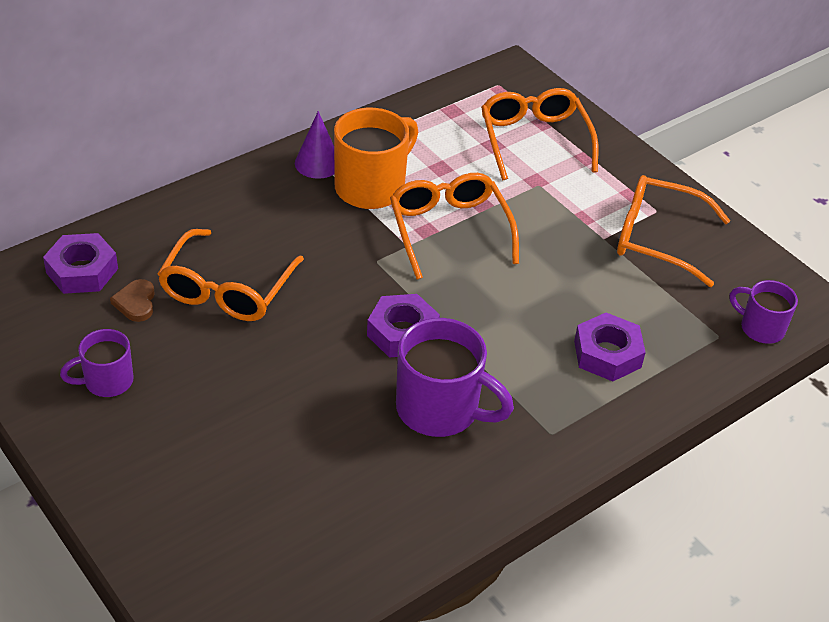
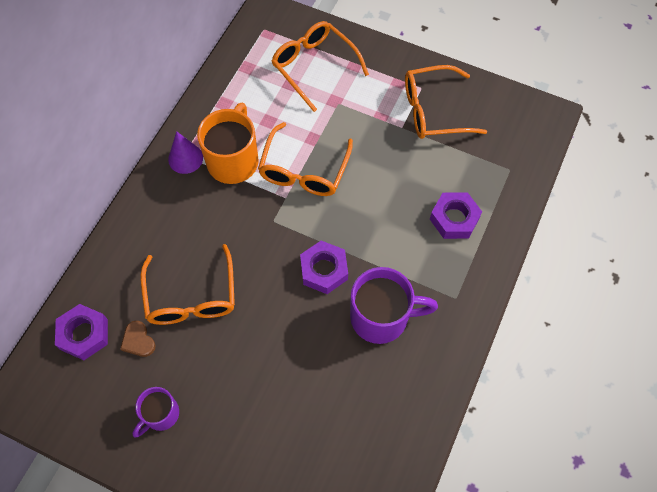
camera: 25 degrees left, 20 degrees up
(449, 230) = (304, 170): orange glasses -> orange glasses turned 120 degrees counterclockwise
(760, 328) = (529, 150): purple mug -> none

